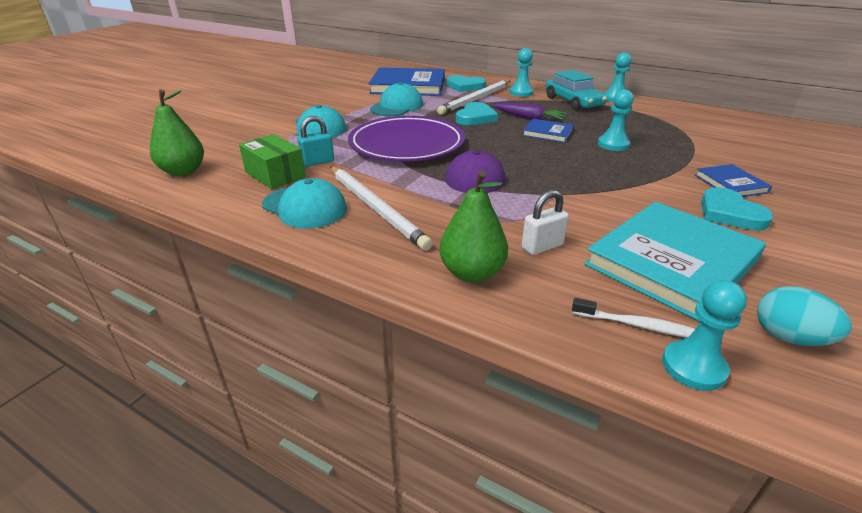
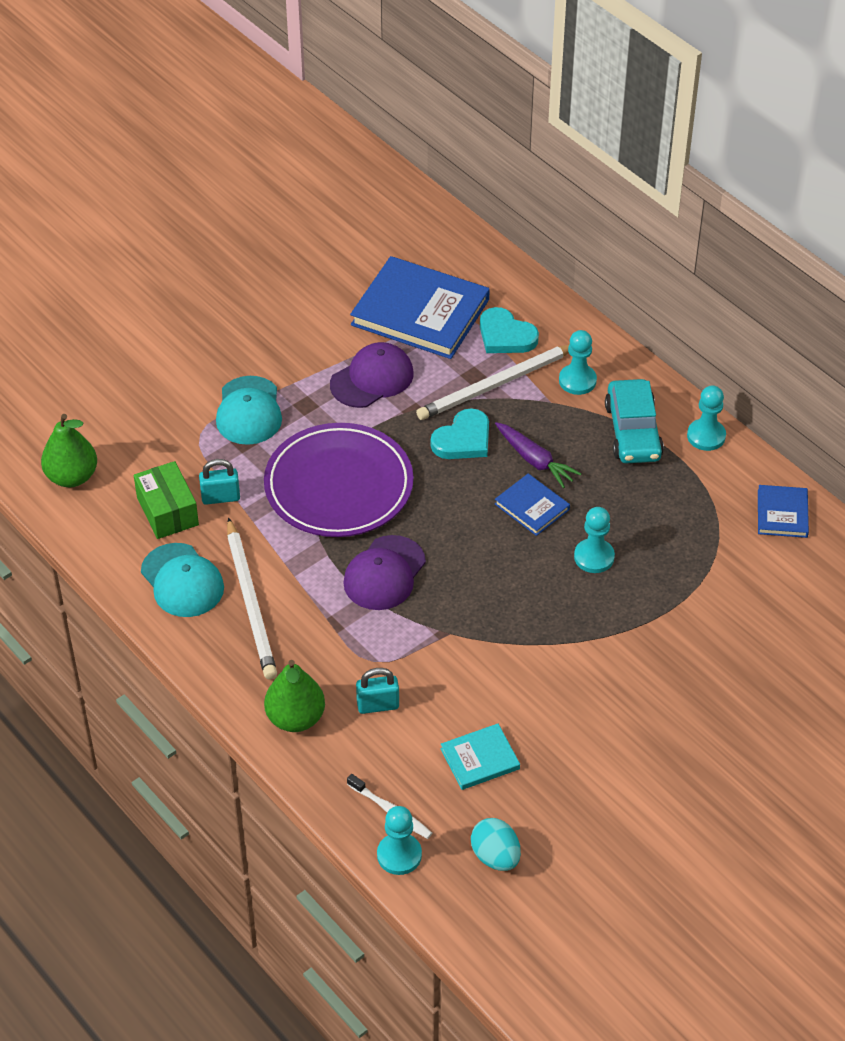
camera: 20 degrees right, 15 degrees up
(397, 107) = (372, 379): turquoise cap -> purple cap
(542, 246) = (378, 705): white padlock -> turquoise padlock
(672, 262) = (480, 759): turquoise book -> turquoise book, size x0.49
(729, 213) = (603, 716): turquoise heart -> none
(730, 184) = (657, 672): blue book -> blue book (782, 513)

